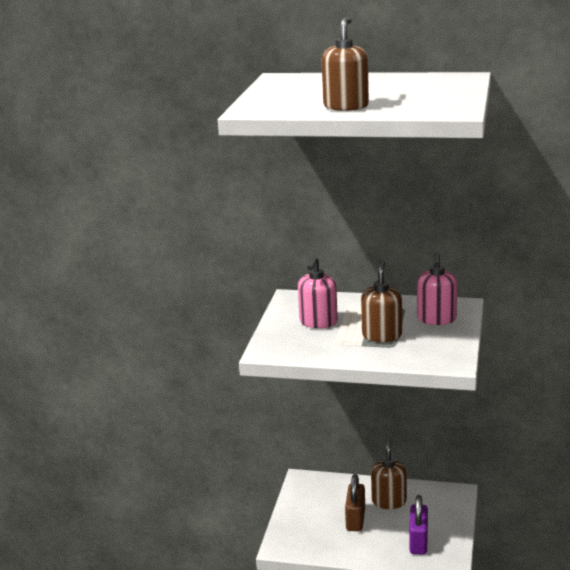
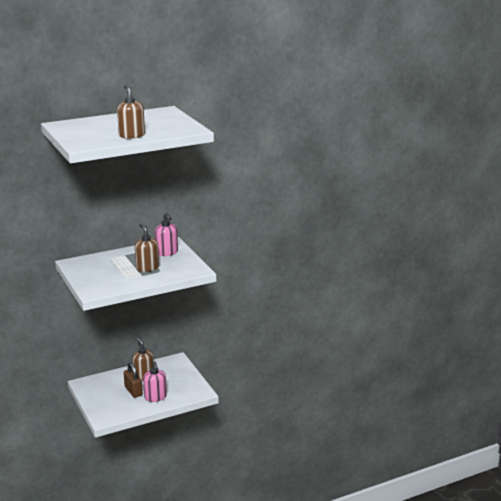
camera: 40 degrees left, 0 degrees up
(318, 322) = (104, 271): pink soap dispenser -> pink soap dispenser (155, 397)
(418, 542) = (177, 388): purple padlock -> none

